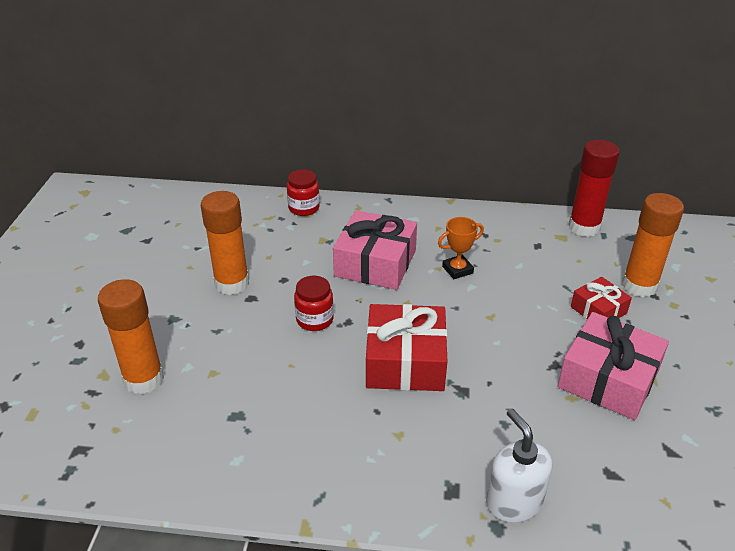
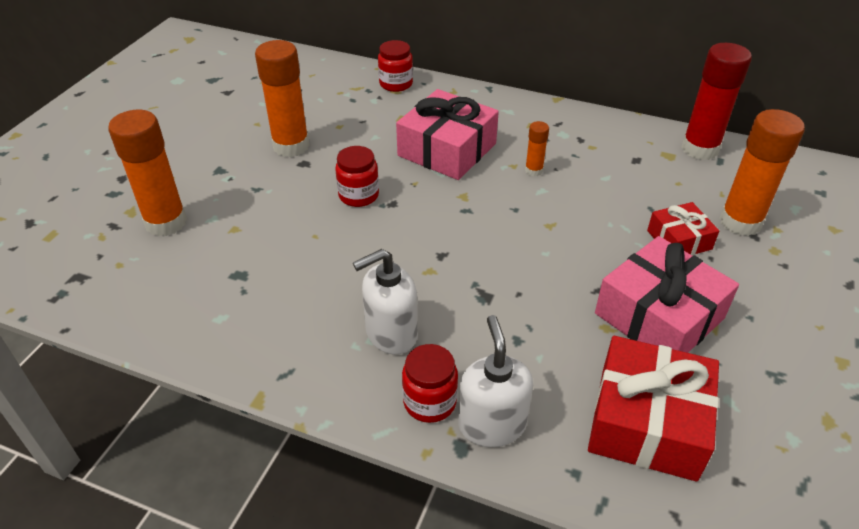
camera: 15 degrees right, 5 degrees up
(396, 441) = (391, 333): none -> white soap dispenser
(405, 361) = (436, 254): red gift -> red gift (647, 422)
(455, 494) = (429, 402): none -> red jar
(457, 270) = (533, 170): orange trophy -> orange glue stick

